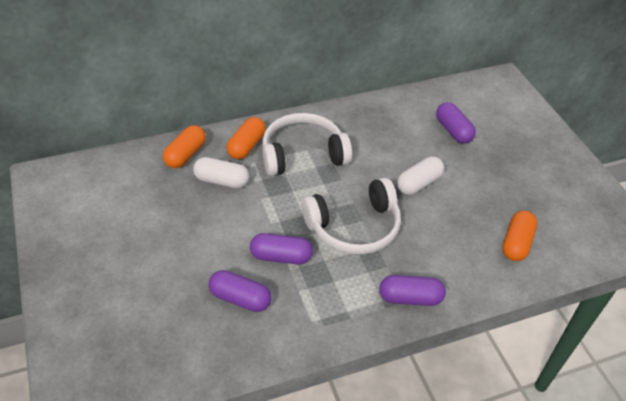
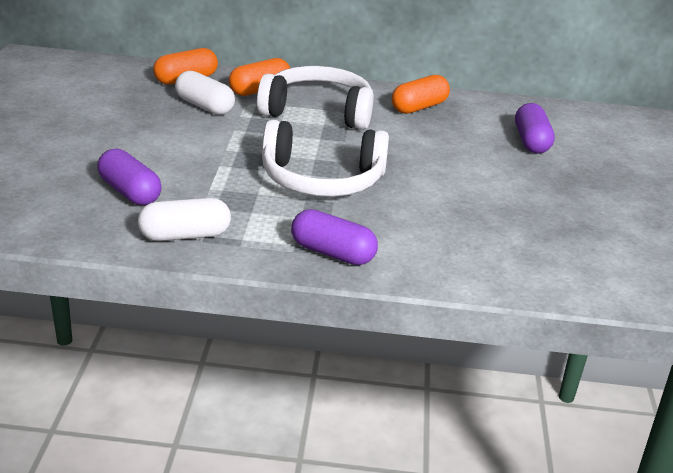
camera: 25 degrees right, 15 degrees down
(281, 256) = (210, 176): purple capsule -> none
(419, 183) = (440, 169): white capsule -> white capsule (185, 235)
(516, 243) = (526, 252): orange capsule -> orange capsule (419, 107)

